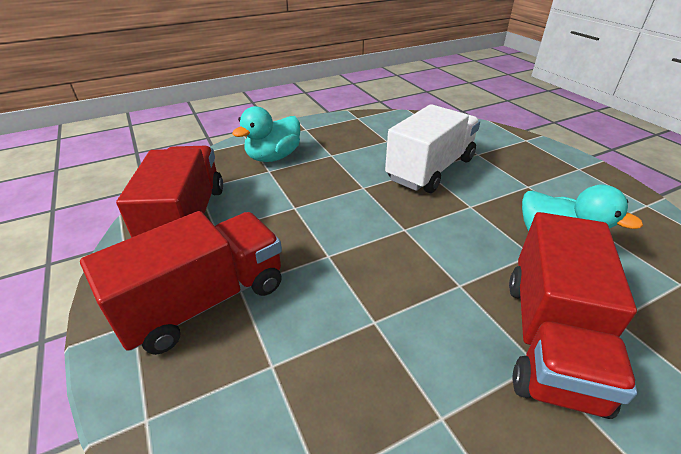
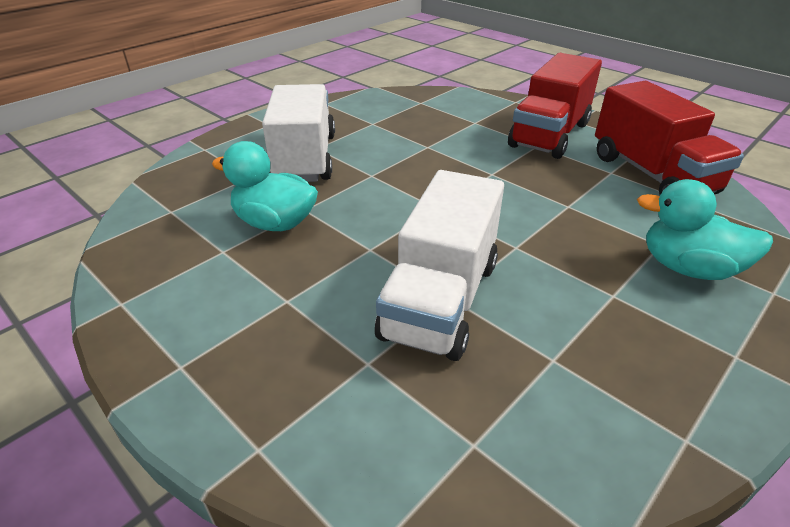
camera: 160 degrees right, 0 degrees up
(273, 157) = (688, 268): turquoise duck -> turquoise duck turned 90 degrees counterclockwise
(550, 339) = (305, 158): red truck -> white truck

